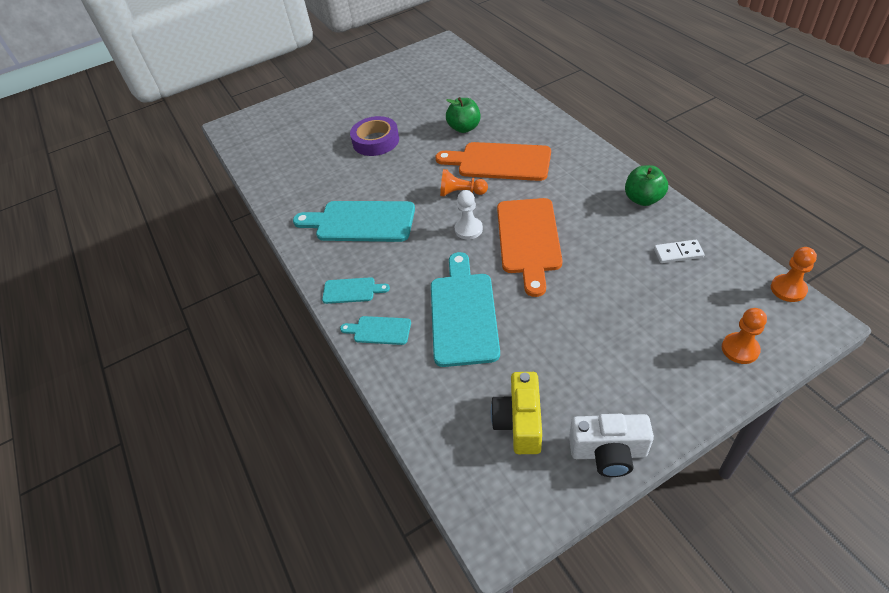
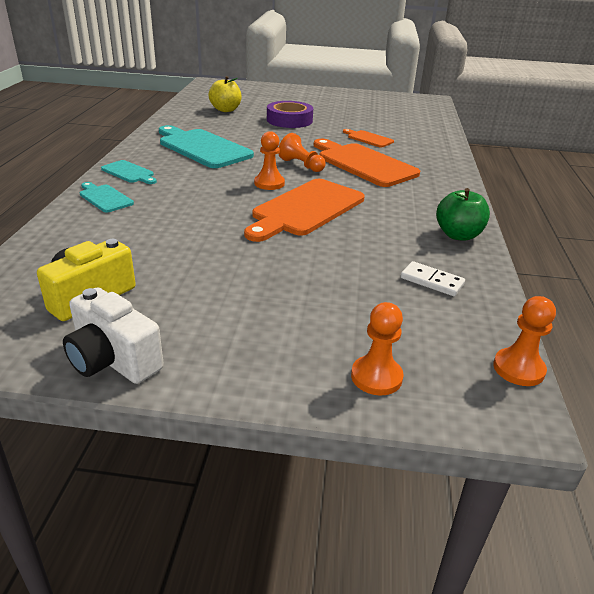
camera: 30 degrees right, 15 degrees down
(304, 159) = (225, 110): none -> yellow apple
(463, 314) = (175, 219): turquoise cutting board -> none
(464, 128) = (368, 139): green apple -> orange cutting board
(468, 229) = (269, 183): white pawn -> orange pawn

